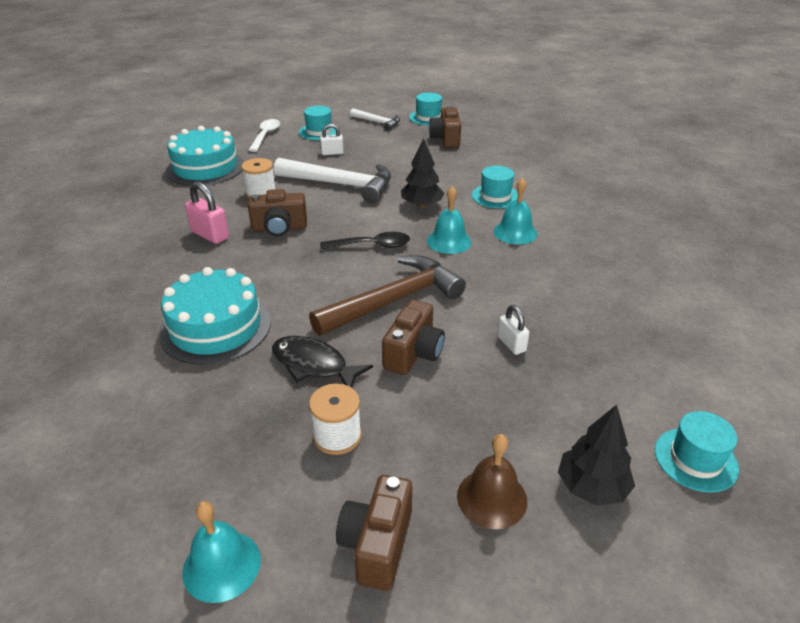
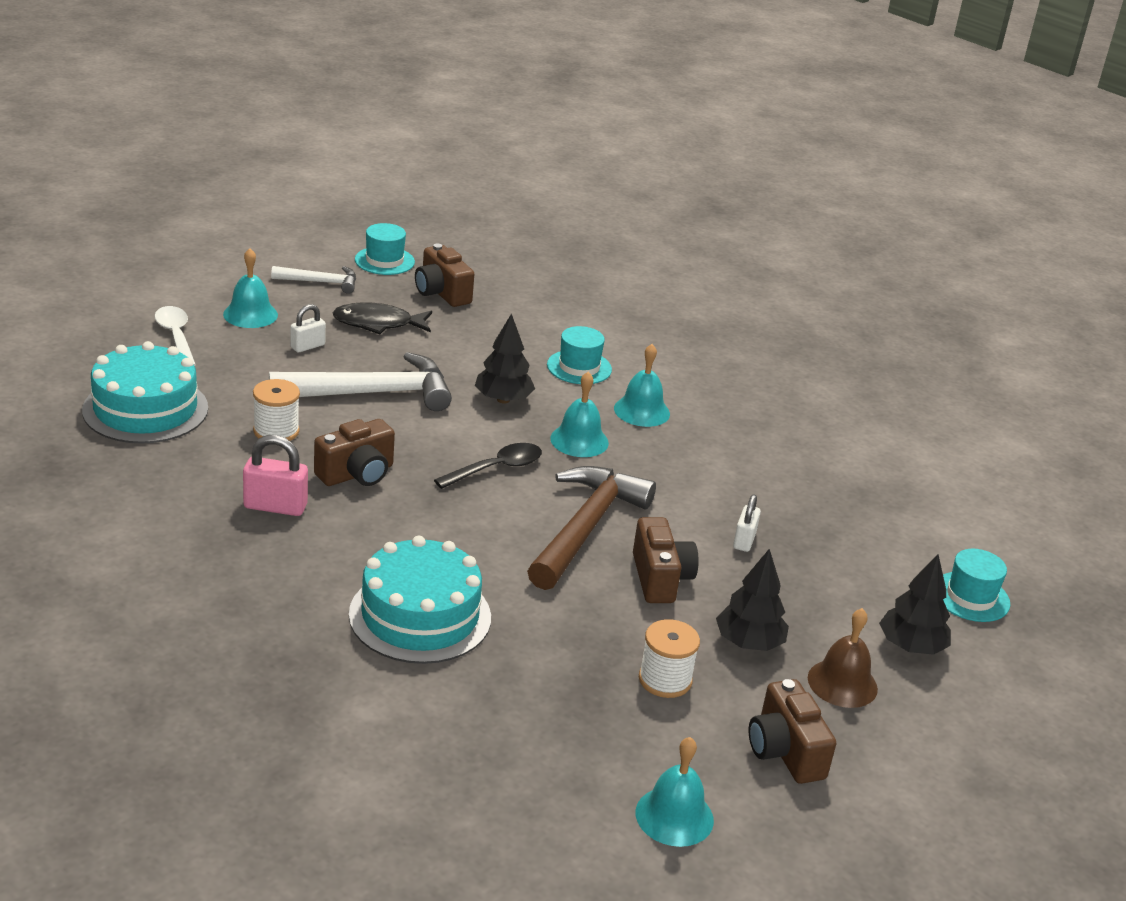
camera: 35 degrees left, 5 degrees down
(313, 365) = (572, 622): black fish -> black fish (378, 324)
(319, 132) = (250, 314): turquoise hat -> turquoise bell
(437, 429) = (748, 643): none -> black tree
(511, 344) = (744, 541): white padlock -> white padlock turned 75 degrees clockwise

